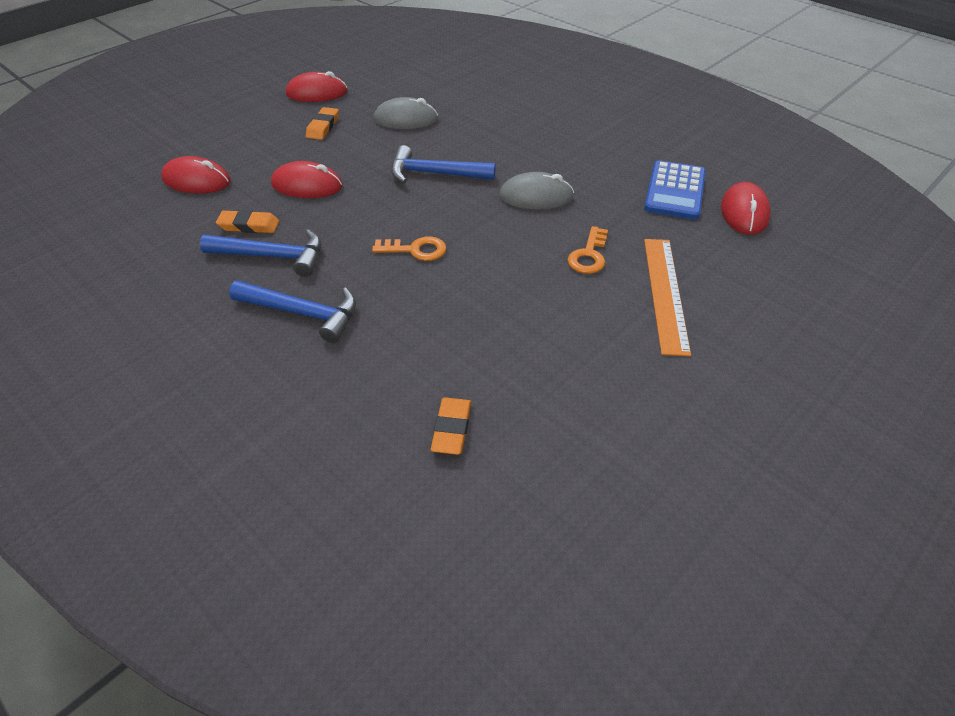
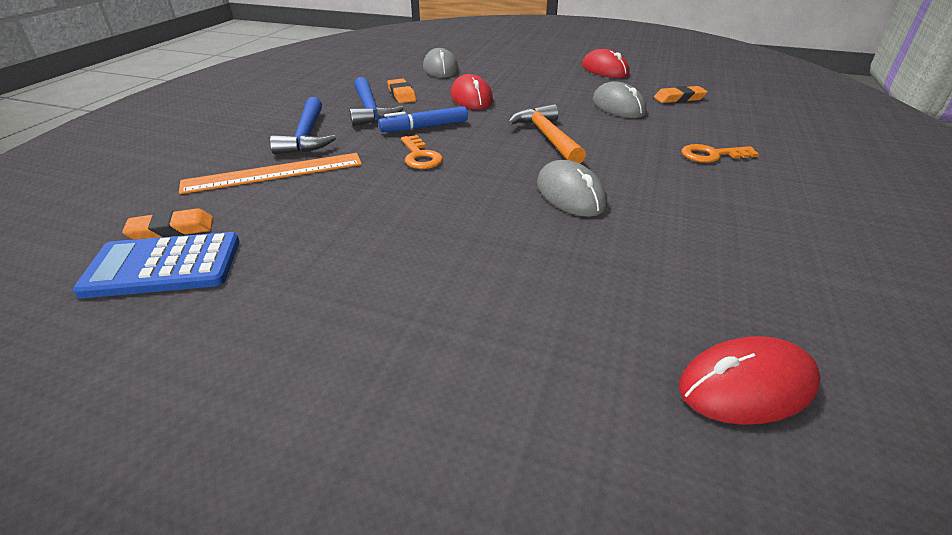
camera: 65 degrees right, 10 degrees down
(197, 180) = (440, 69): red mouse -> grey mouse
(323, 127) = (559, 83): orange eraser -> orange eraser (679, 98)
(353, 232) = (424, 127): none -> blue marker
(435, 174) = (547, 137): blue hammer -> orange hammer
(588, 255) = (489, 251): orange key -> orange key (712, 155)
(665, 293) = (455, 330): orange ruler -> orange ruler (274, 173)
(675, 191) = (712, 295): blue calculator -> blue calculator (163, 266)

